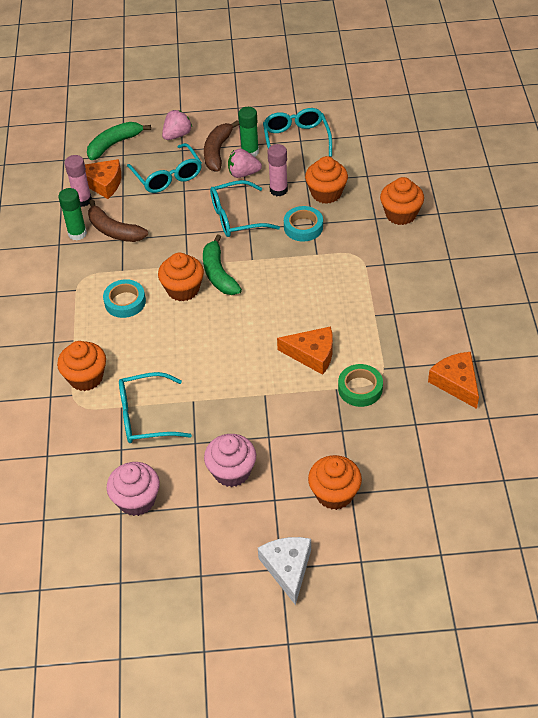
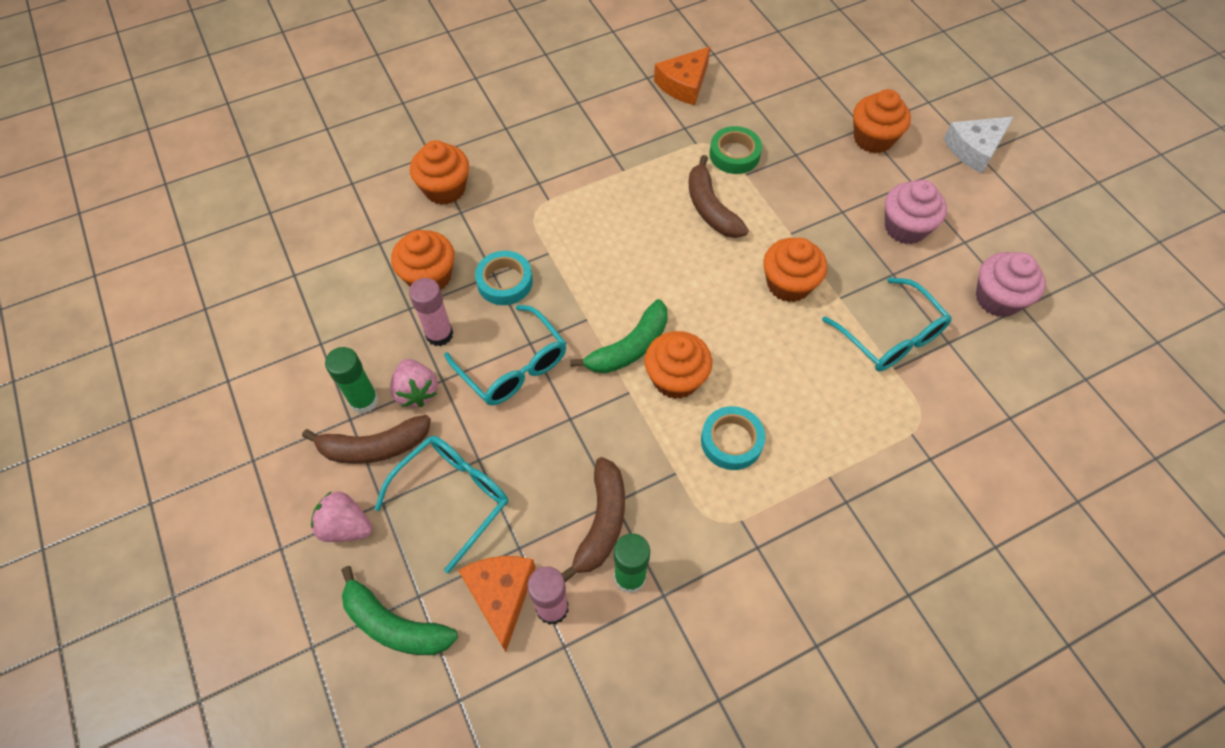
camera: 115 degrees left, 10 degrees up
(86, 377) = (877, 429): orange cupcake -> orange cupcake (788, 284)
(296, 140) = (321, 348): turquoise glasses -> none
(312, 354) = (710, 208): orange cheese -> brown banana

